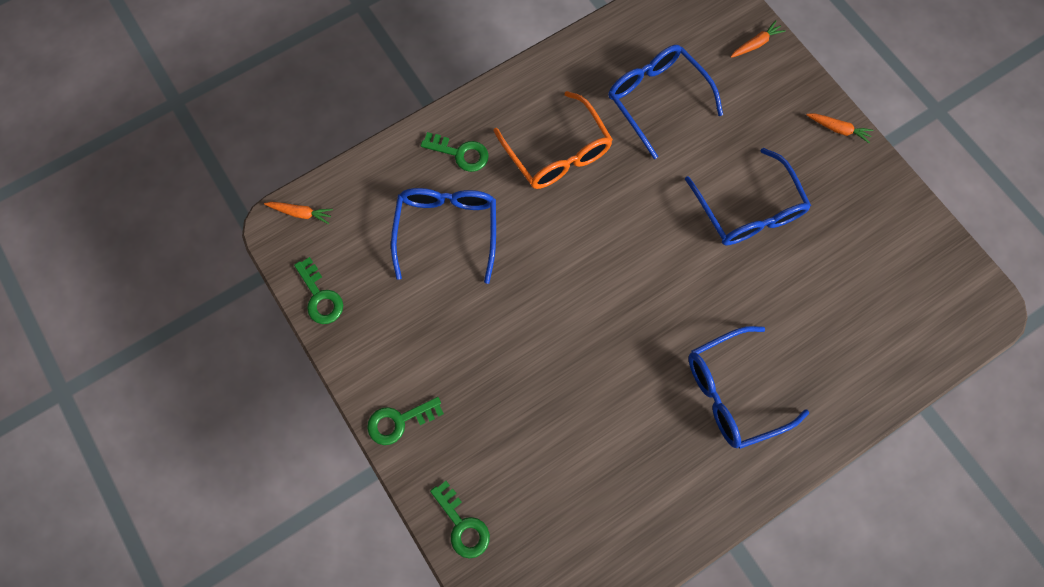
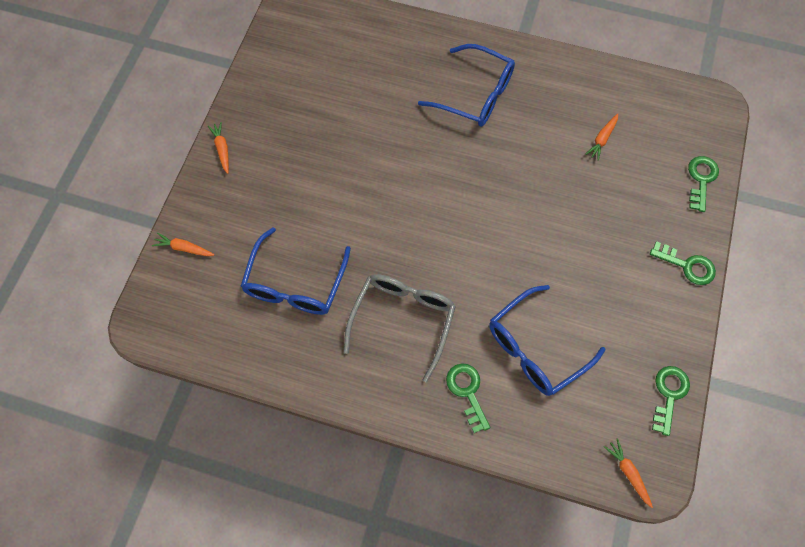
camera: 130 degrees left, 5 degrees down
(557, 152) = (403, 320): orange glasses -> grey glasses
(584, 470) = (602, 139): none -> orange carrot
(748, 210) = (338, 164): blue glasses -> none

